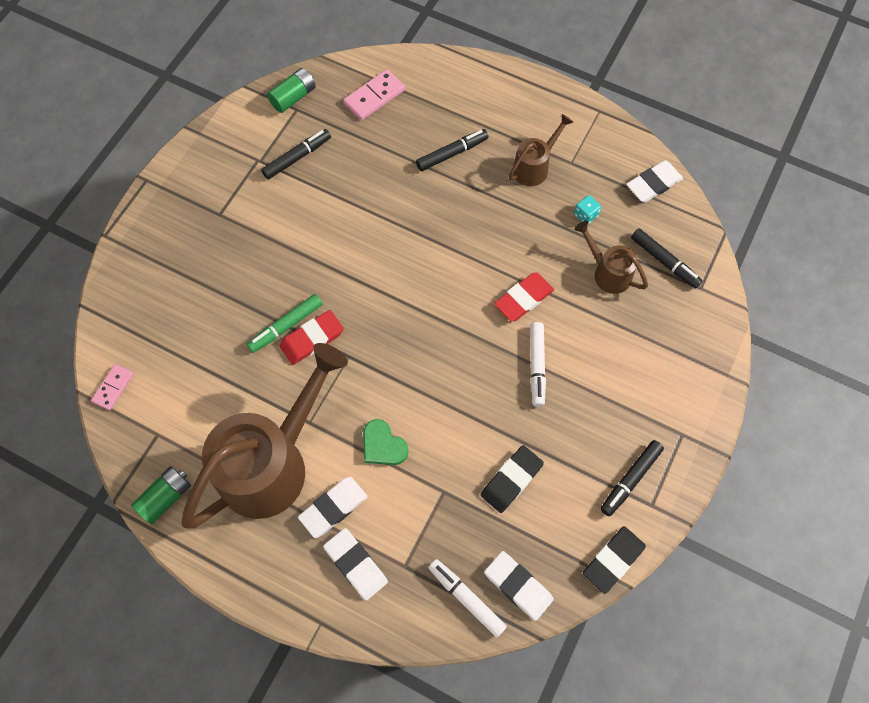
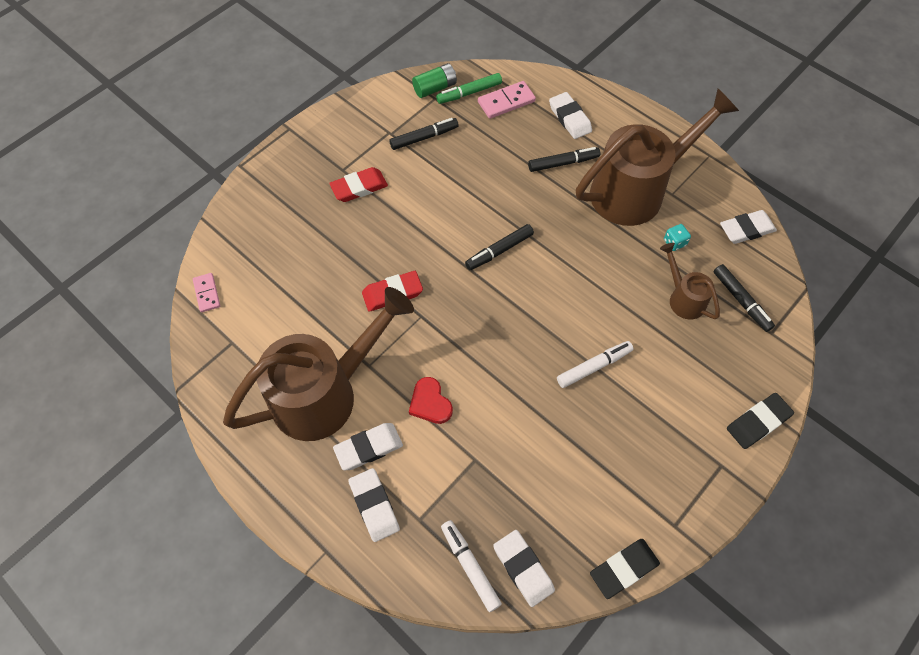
camera: 15 degrees right, 5 degrees down
(113, 388) = (207, 293): pink domino -> pink domino turned 60 degrees counterclockwise
(166, 497) = (222, 399): green battery -> none
(286, 326) = (372, 276): green marker -> green marker (469, 93)
(383, 445) = (430, 403): green heart -> red heart
(446, 101) = (569, 118): none -> white eraser
(511, 480) = (542, 466): black eraser -> black eraser (758, 422)
(523, 299) = (597, 303): red eraser -> red eraser (359, 187)
(534, 167) = (636, 190): brown watering can -> brown watering can, size x2.15
(536, 366) = (594, 367): white marker -> white marker turned 135 degrees counterclockwise
(630, 479) = (659, 495): black marker -> black marker (499, 251)

